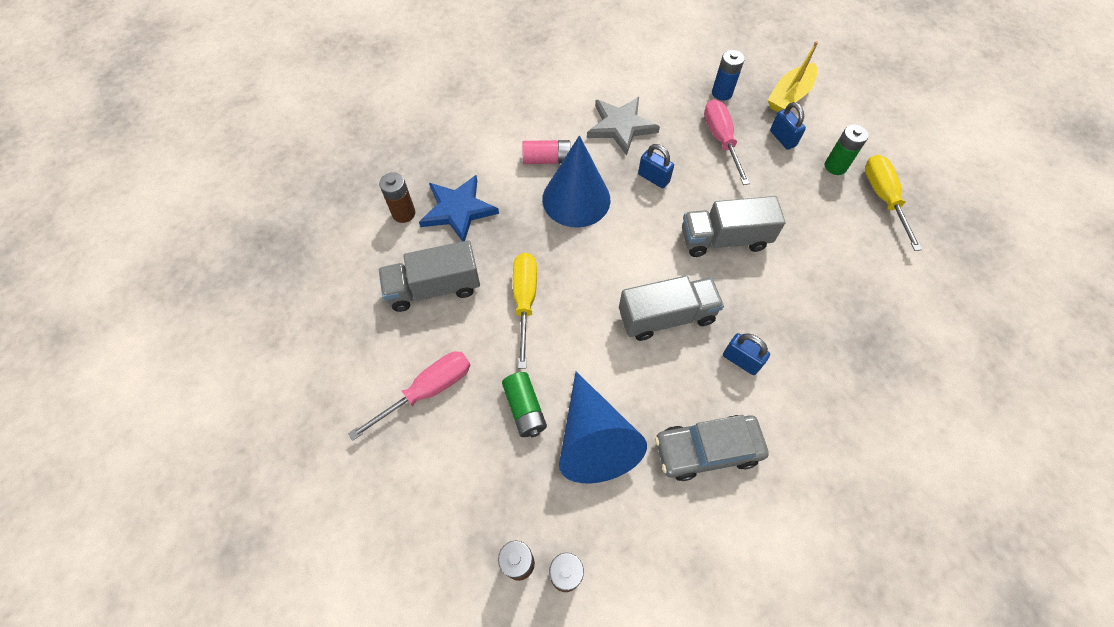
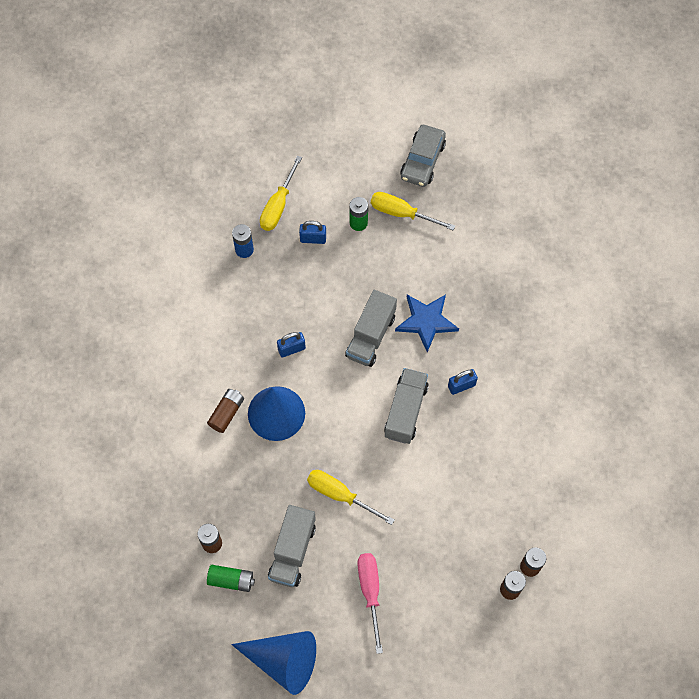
camera: 60 degrees left, 5 degrees up
(458, 210) = (234, 502): blue star -> blue star (426, 321)
(524, 409) = (418, 536): green battery -> green battery (231, 580)
(547, 159) = (226, 413): pink battery -> brown battery
(593, 439) = (461, 505): blue cone -> blue cone (283, 660)
(621, 126) = (229, 342): grey star -> none
(707, 449) = (504, 443): grey car -> grey car (422, 160)
(721, 140) = (287, 281): pink screwdriver -> none
(789, 96) = (278, 205): yellow boat -> yellow screwdriver

